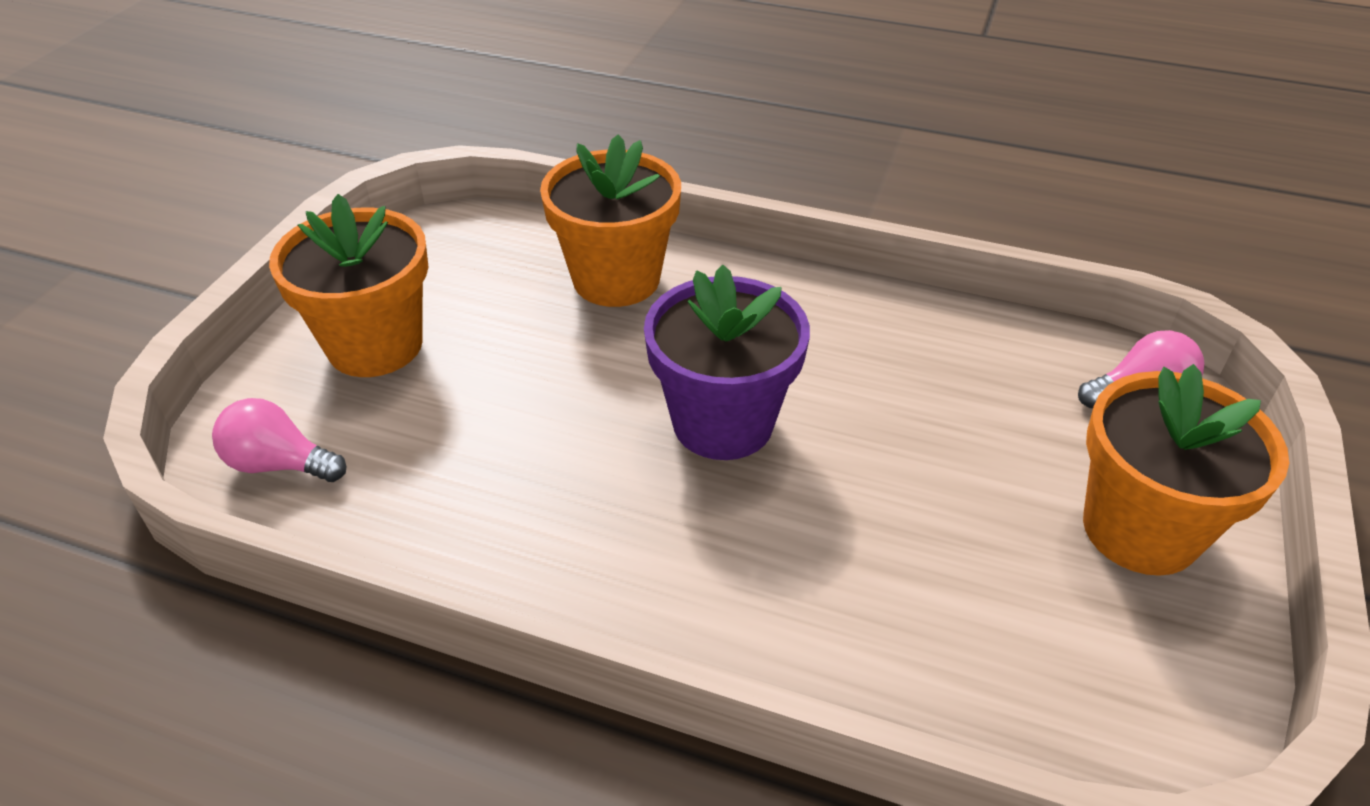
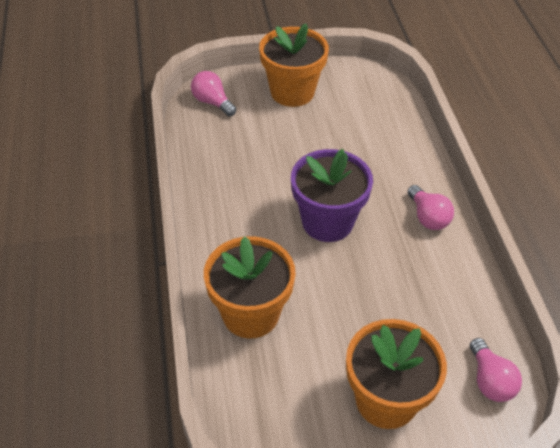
camera: 120 degrees left, 5 degrees up
(631, 571) = (428, 217): none -> pink light bulb

